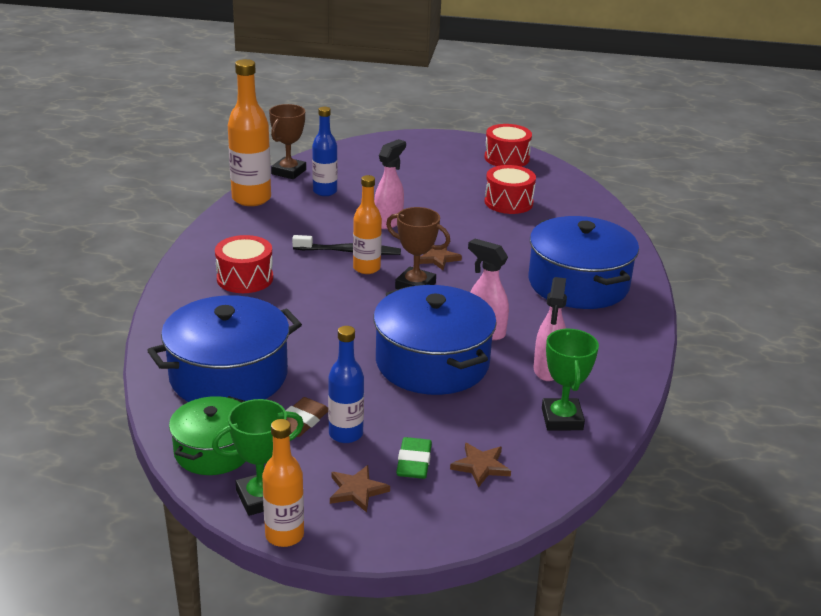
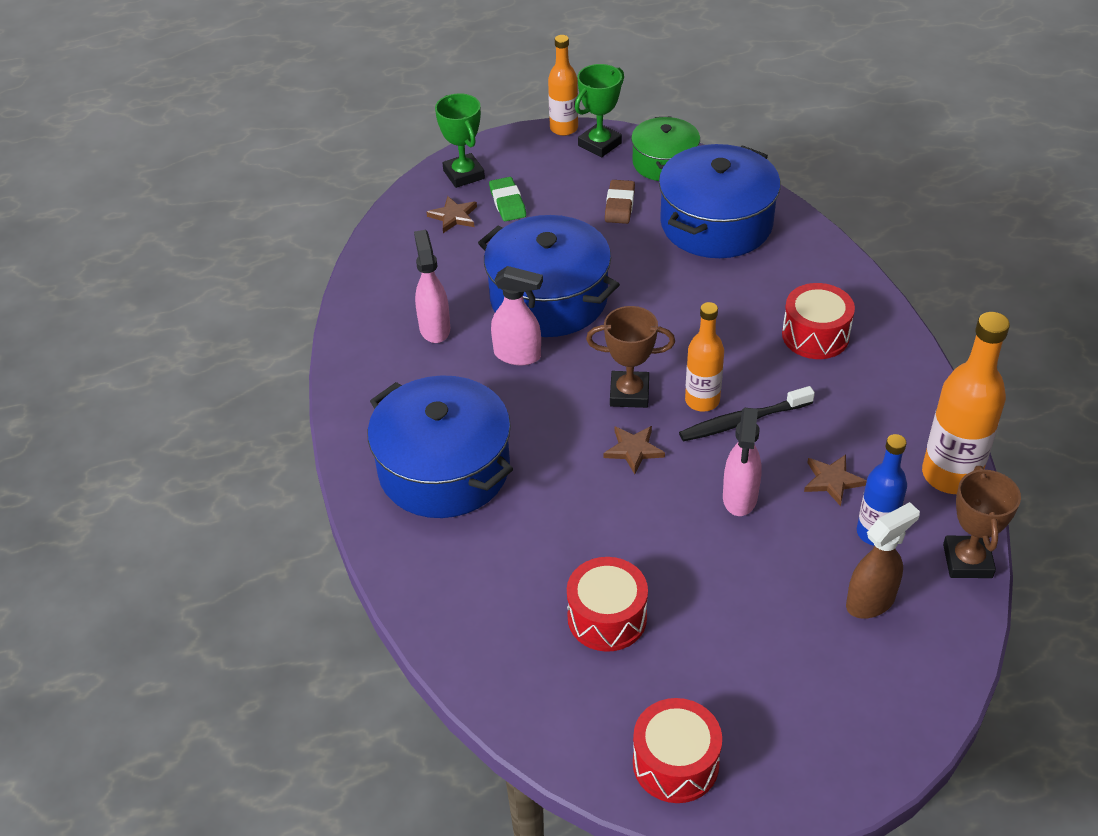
camera: 160 degrees right, 15 degrees up
(346, 434) = (576, 207): blue bottle -> none
(357, 173) = (871, 601): none -> brown spray bottle
(357, 490) = (536, 170): brown star -> brown star (832, 481)
(562, 419) = (402, 280): green trophy -> green trophy (463, 174)

